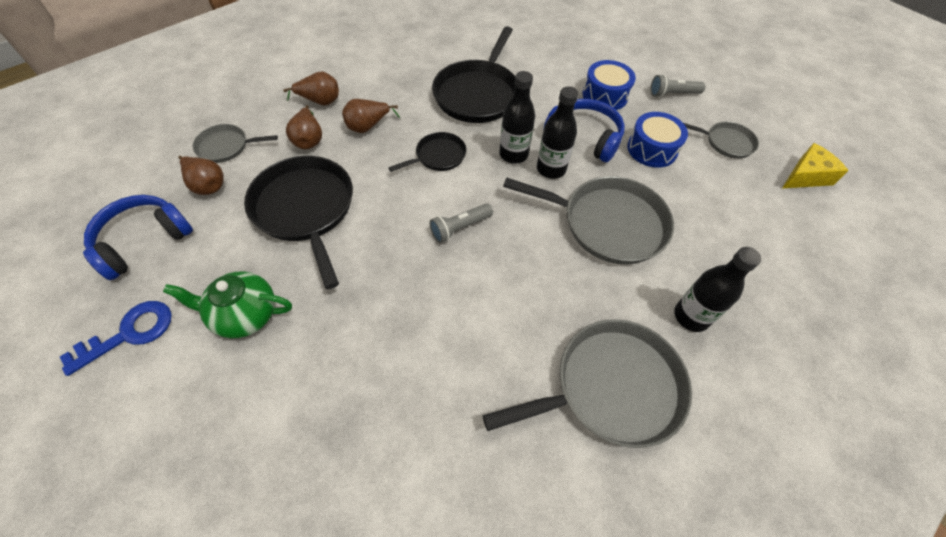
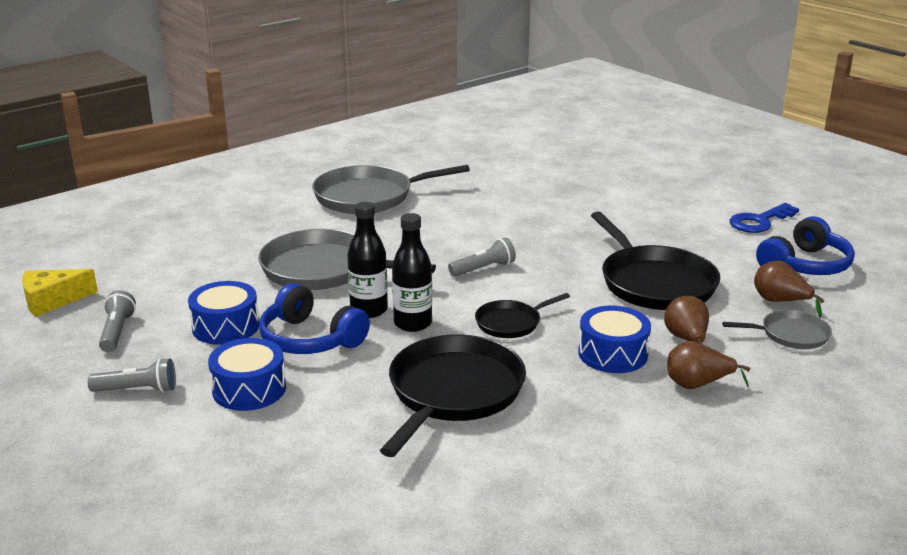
camera: 175 degrees left, 30 degrees down
(245, 315) = (670, 227): green teapot -> none
(368, 126) = (612, 354): brown pear -> blue drum
(691, 316) = (281, 221): black bottle -> none
(726, 143) = (117, 332): grey pan -> grey flashlight

